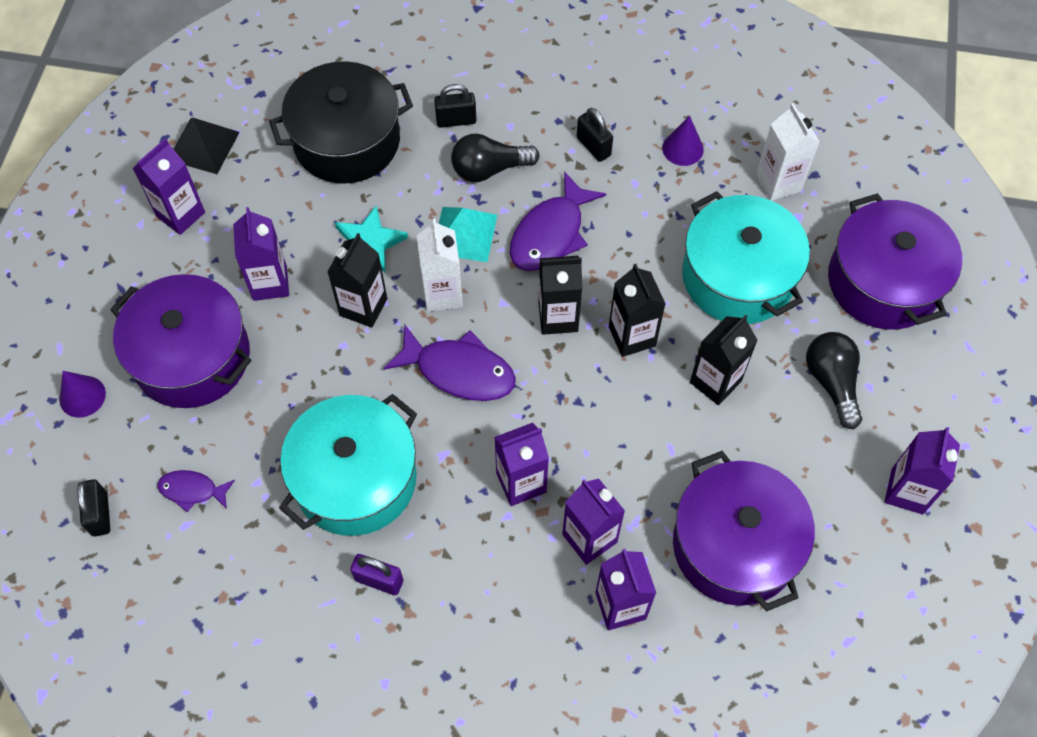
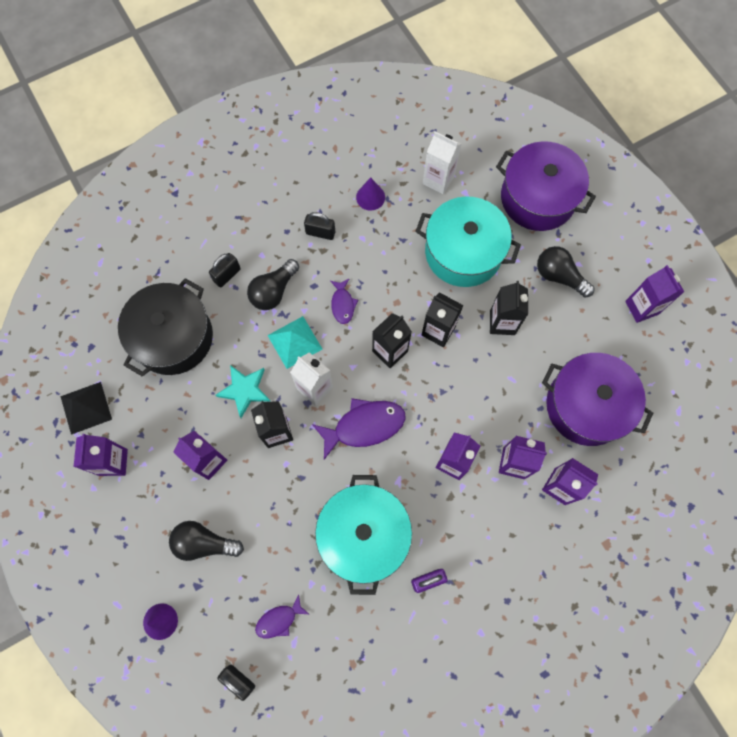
camera: 40 degrees left, 10 degrees up
(192, 357) = (204, 543): purple pot -> black light bulb
(550, 233) = (342, 304): purple fish -> purple fish, size x0.55

